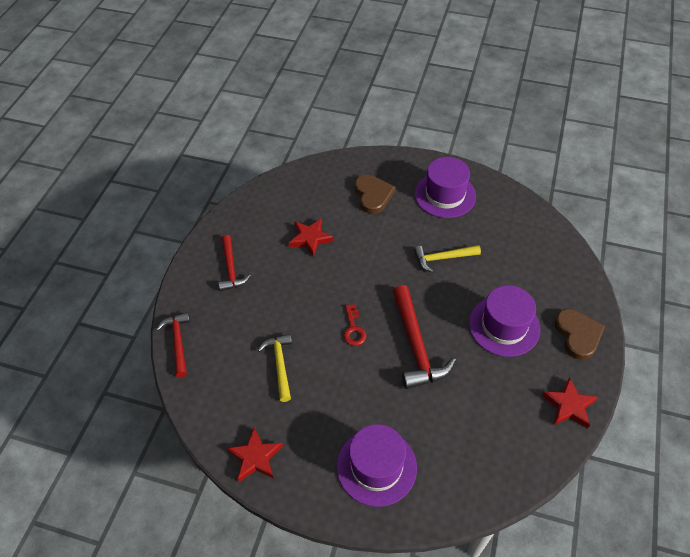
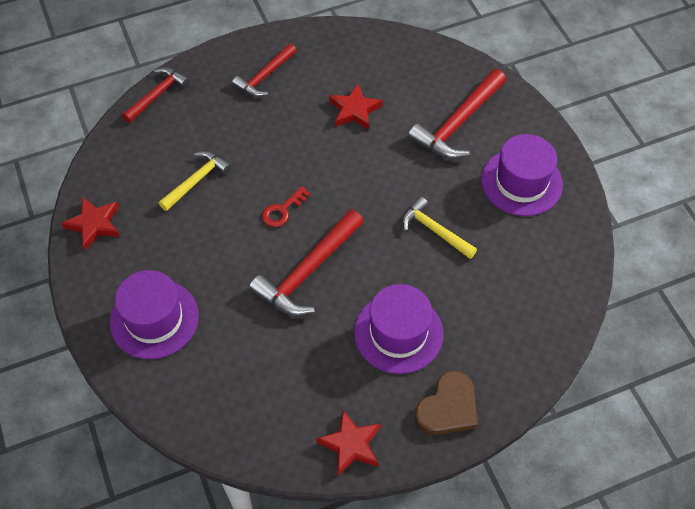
camera: 50 degrees right, 5 degrees up
(373, 195) = (458, 123): brown heart -> red hammer

